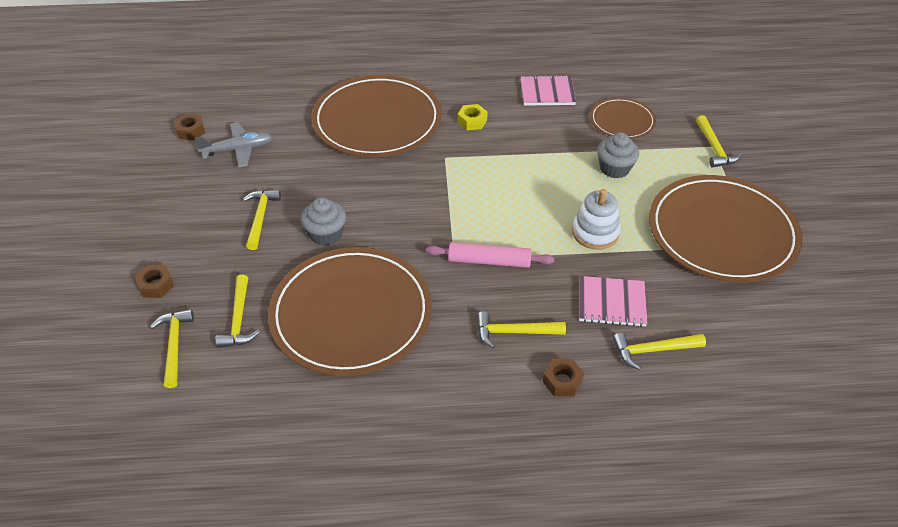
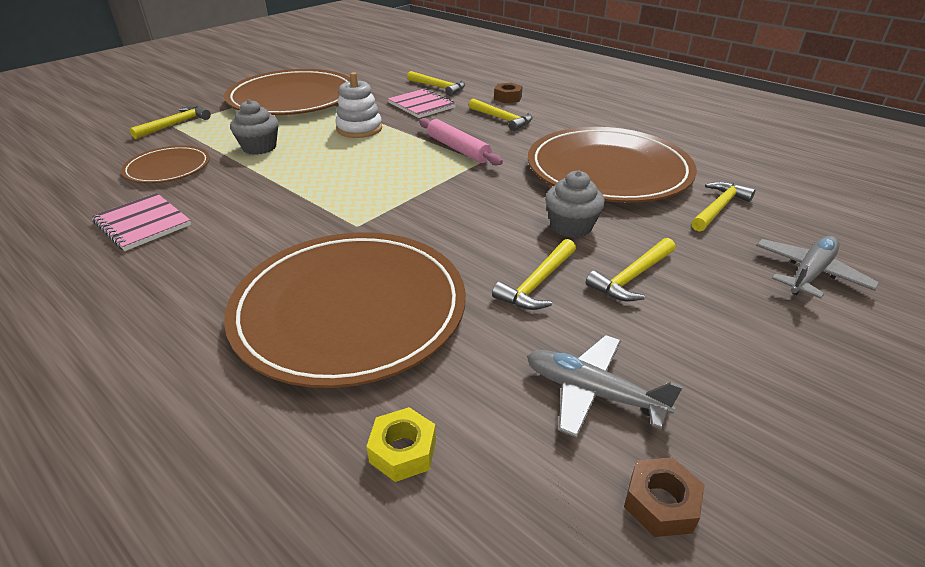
camera: 135 degrees left, 10 degrees down
(156, 285) = (809, 273): brown nut -> grey plane
(174, 345) = (798, 218): yellow hammer -> yellow hammer (537, 283)
(472, 121) = (264, 241): yellow nut -> yellow nut (403, 451)

